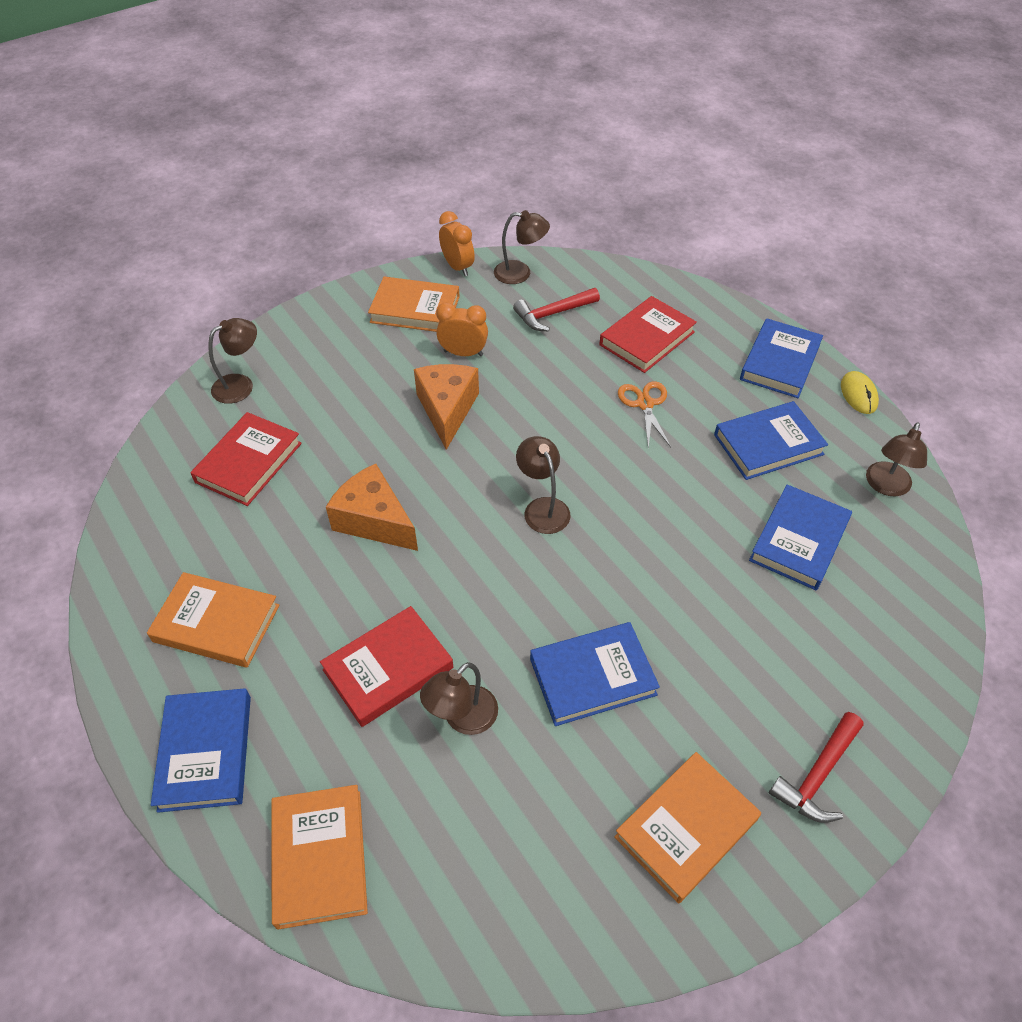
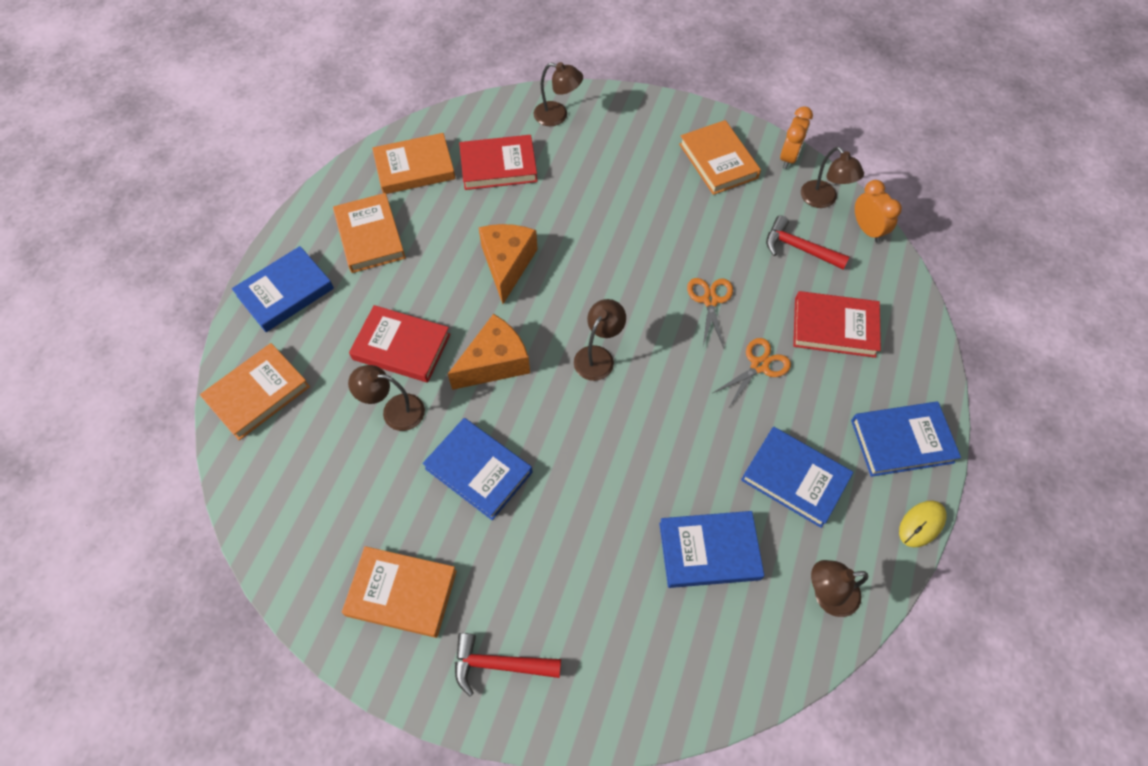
camera: 55 degrees right, 10 degrees up
(171, 533) = (414, 168): none -> orange book
(447, 409) = (638, 242): orange cheese -> orange cheese (495, 362)
(463, 353) = (702, 217): orange clock -> orange clock (867, 229)
(553, 397) = (710, 300): none -> orange scissors

